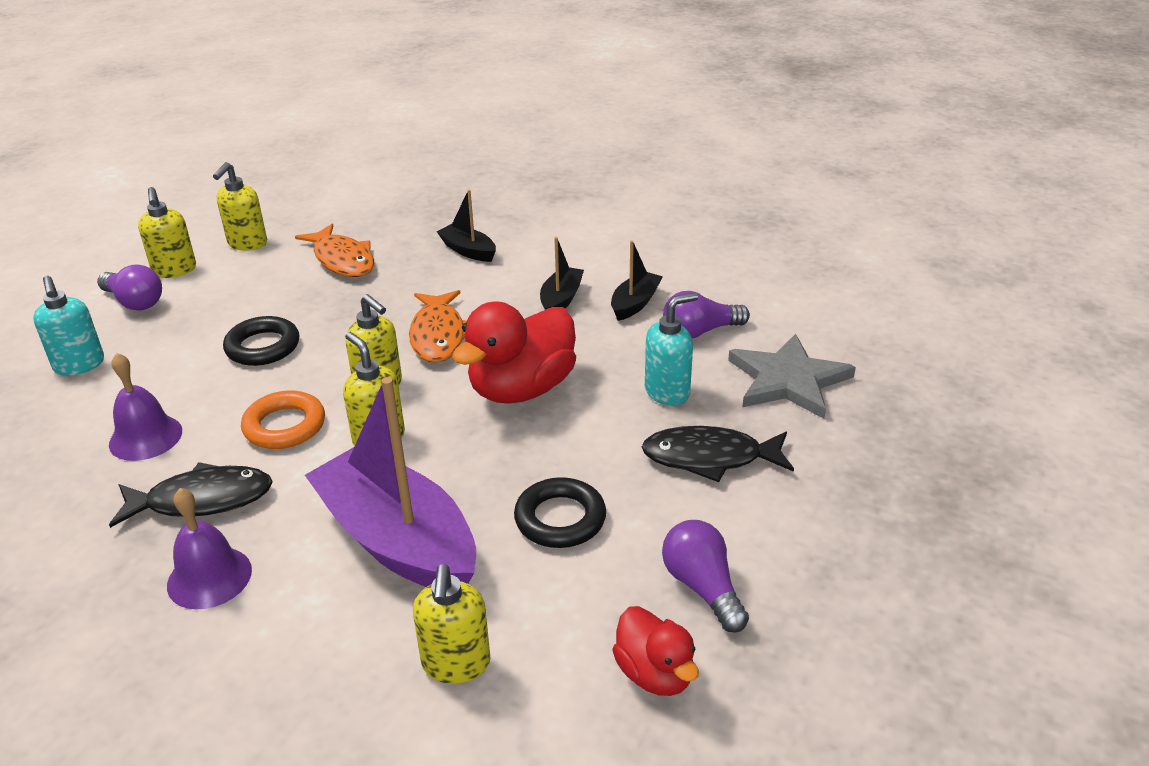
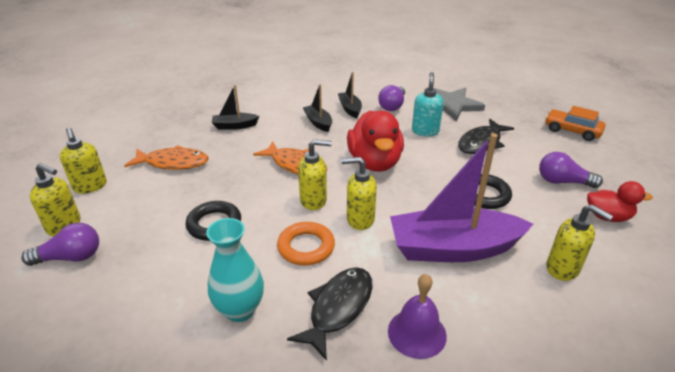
camera: 50 degrees left, 0 degrees up
(79, 365) = (105, 313): turquoise soap dispenser -> none
(145, 437) = (240, 310): purple bell -> turquoise vase
(903, 542) = (572, 131): none -> orange car

